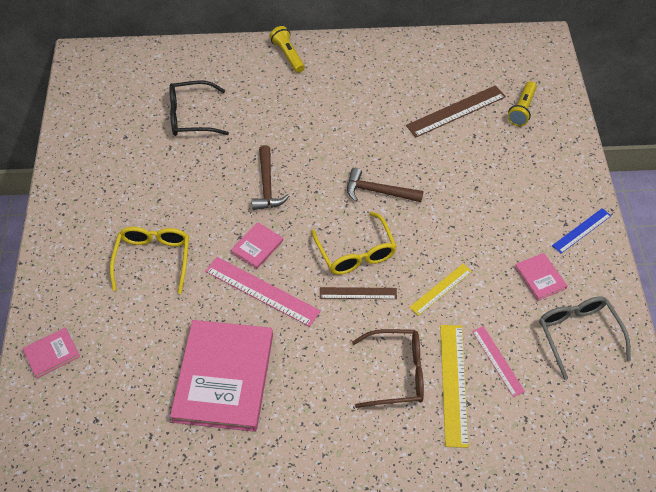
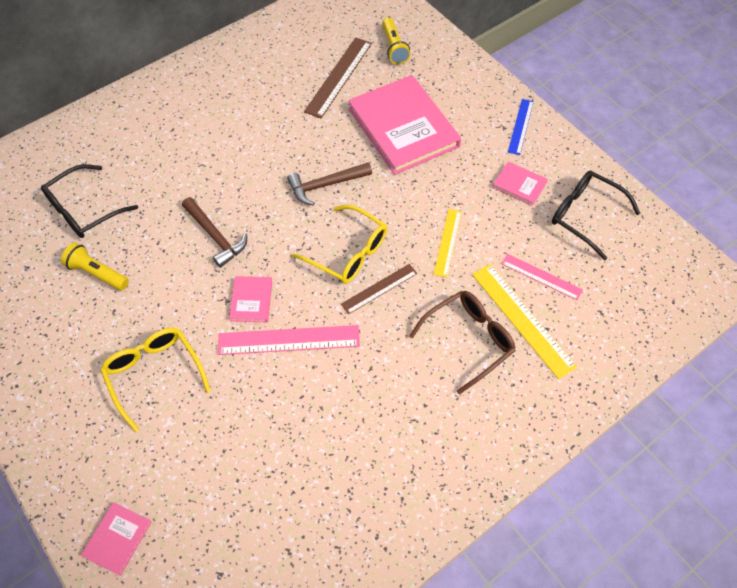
camera: 35 degrees left, 5 degrees up
(224, 377) = (316, 445): pink book -> pink book (403, 127)
(288, 55) = (140, 101): yellow flashlight -> yellow flashlight (97, 273)
(578, 334) = (585, 215): grey glasses -> black glasses

